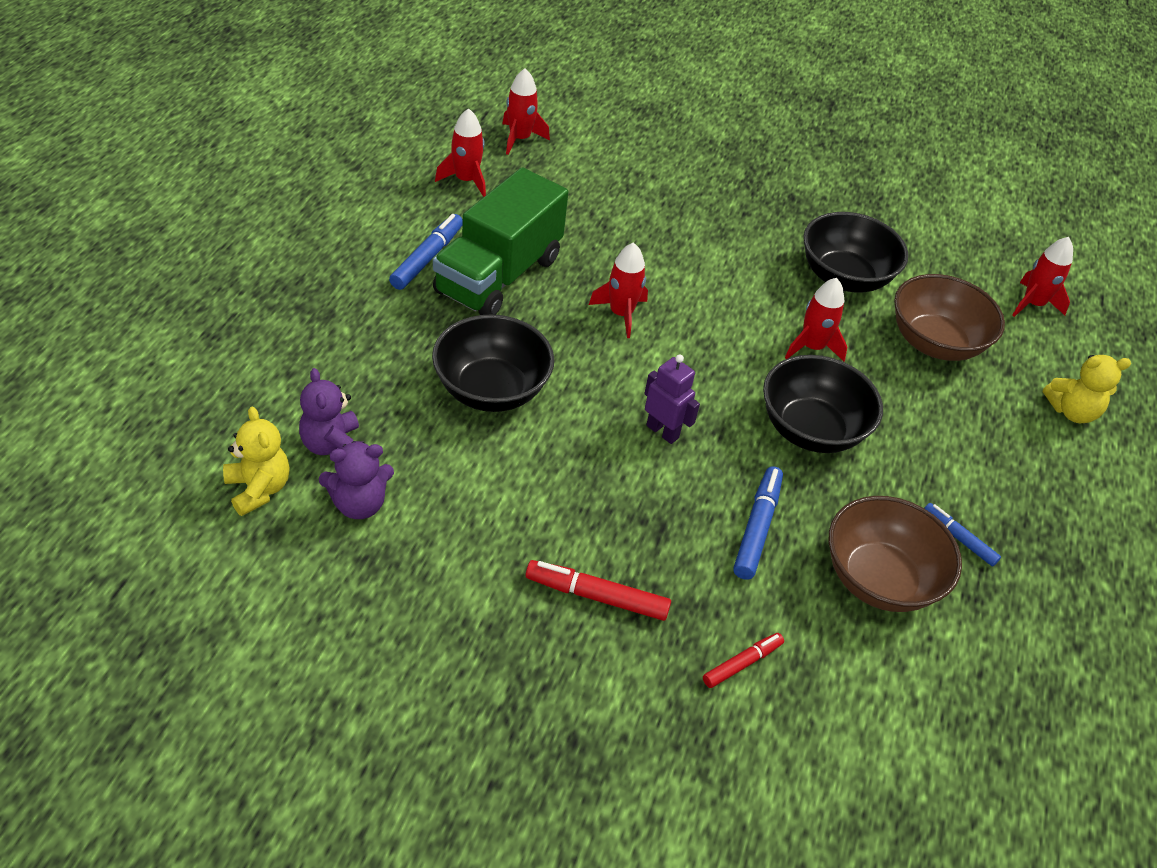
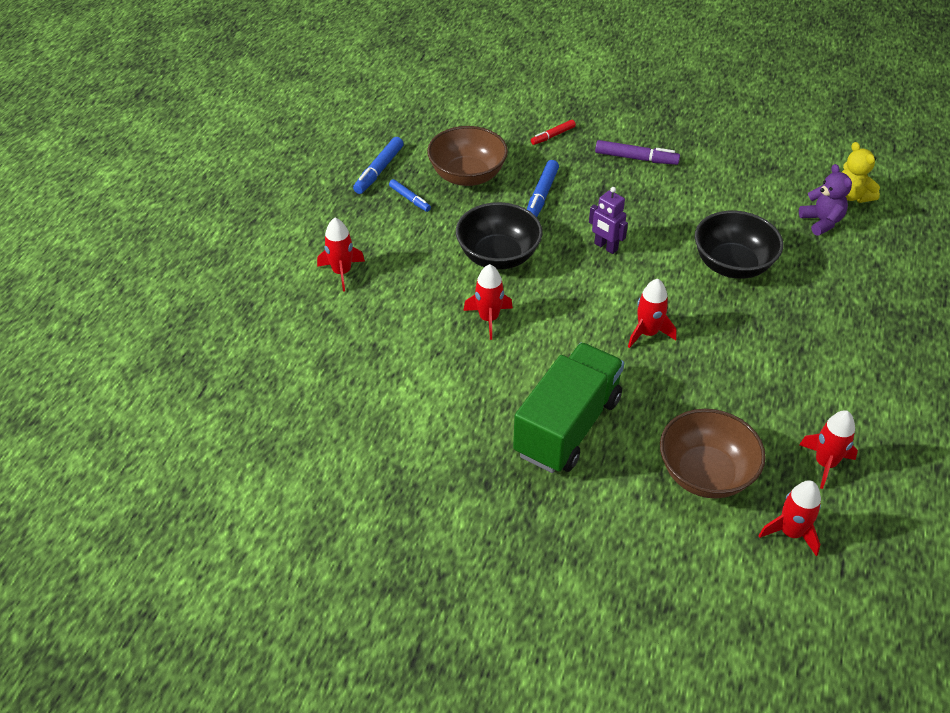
camera: 175 degrees left, 0 degrees up
(359, 504) = (789, 192): purple teddy bear -> none
(427, 258) = (823, 369): blue marker -> blue marker (379, 170)
(498, 275) = (758, 358): green truck -> green truck (567, 426)
(596, 596) = (636, 158): red marker -> purple marker
(844, 277) = (448, 389): black bowl -> none
(935, 342) = (382, 332): brown bowl -> brown bowl (705, 473)
(1032, 304) = (275, 379): red rocket -> red rocket (342, 272)
(1071, 411) = (288, 285): yellow teddy bear -> none

